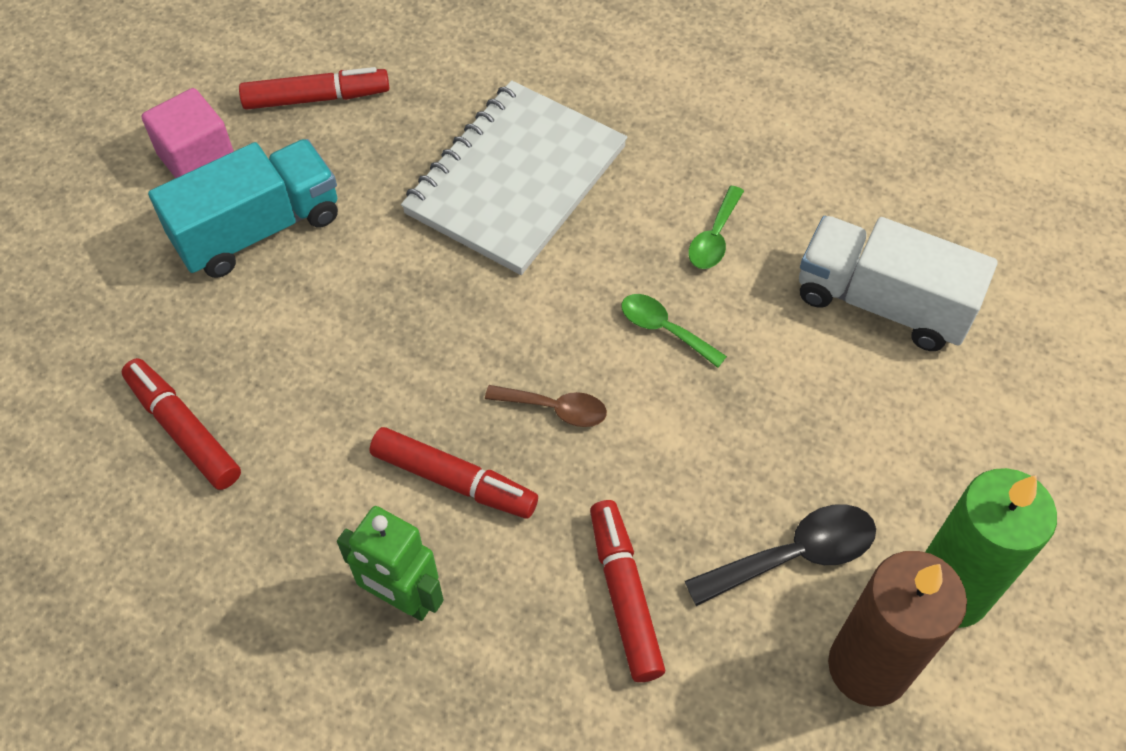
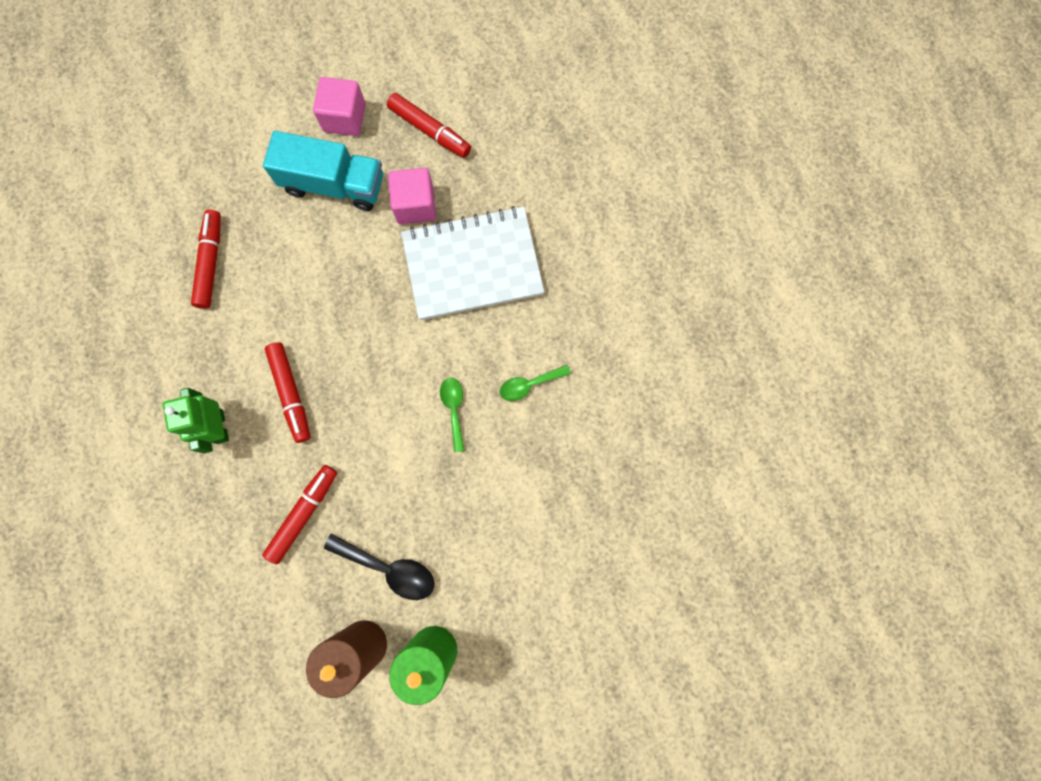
camera: 45 degrees right, 20 degrees up
(382, 176) = (415, 205): none -> pink cube
(555, 409) = (366, 401): brown spoon -> none
(882, 303) = (567, 494): white truck -> none

